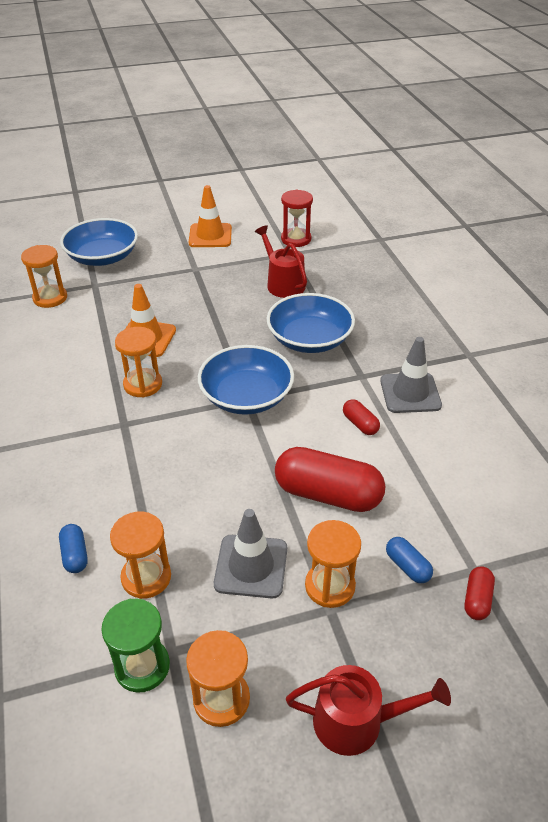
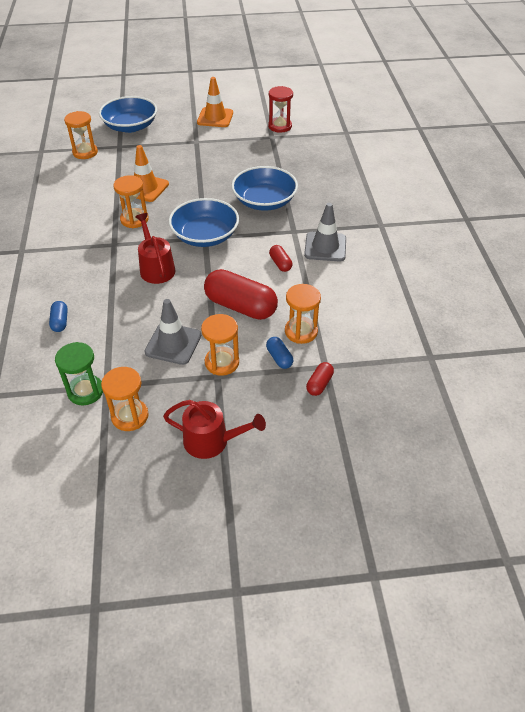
camera: 10 degrees right, 5 degrees up
(146, 577) = (102, 341): orange hourglass -> orange hourglass (301, 331)
(283, 284) = (258, 159): red watering can -> red watering can (156, 268)

